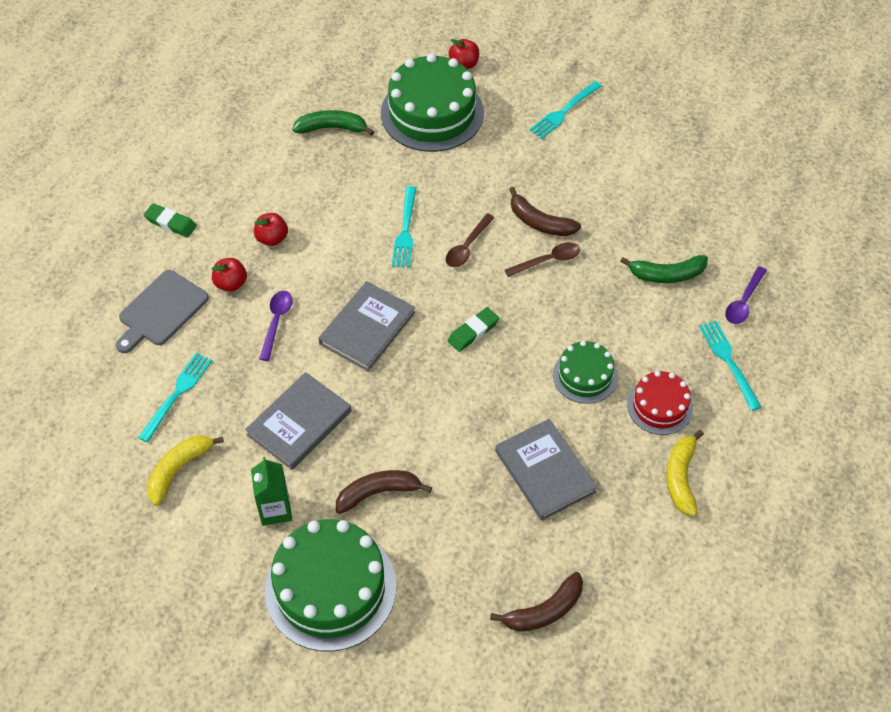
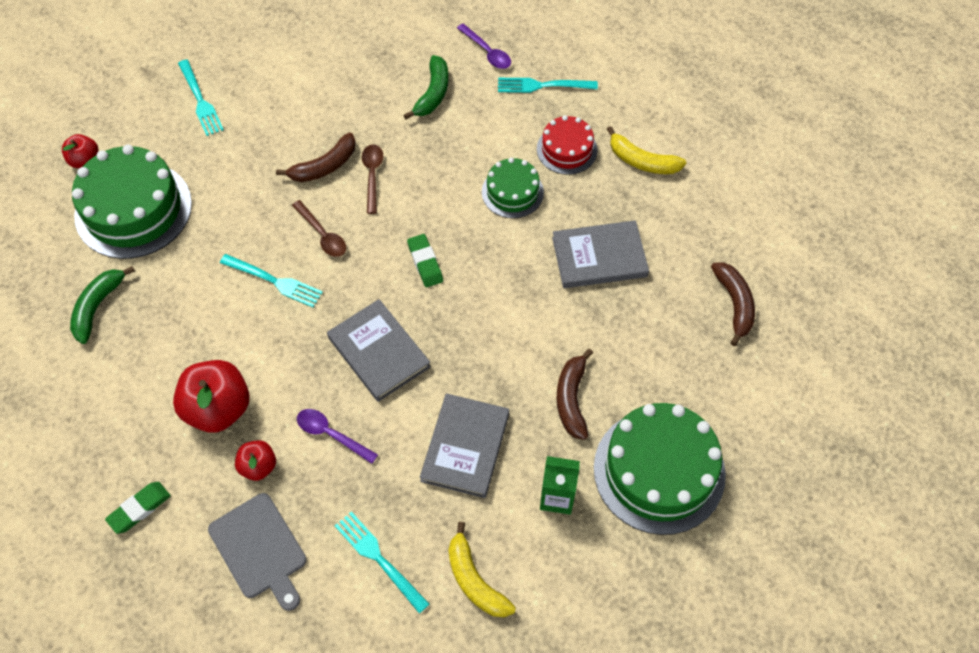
camera: 70 degrees left, 5 degrees up
(272, 238) = (218, 409): red apple -> red apple, size x1.85
(299, 423) = (465, 447): grey book -> grey book turned 45 degrees clockwise

